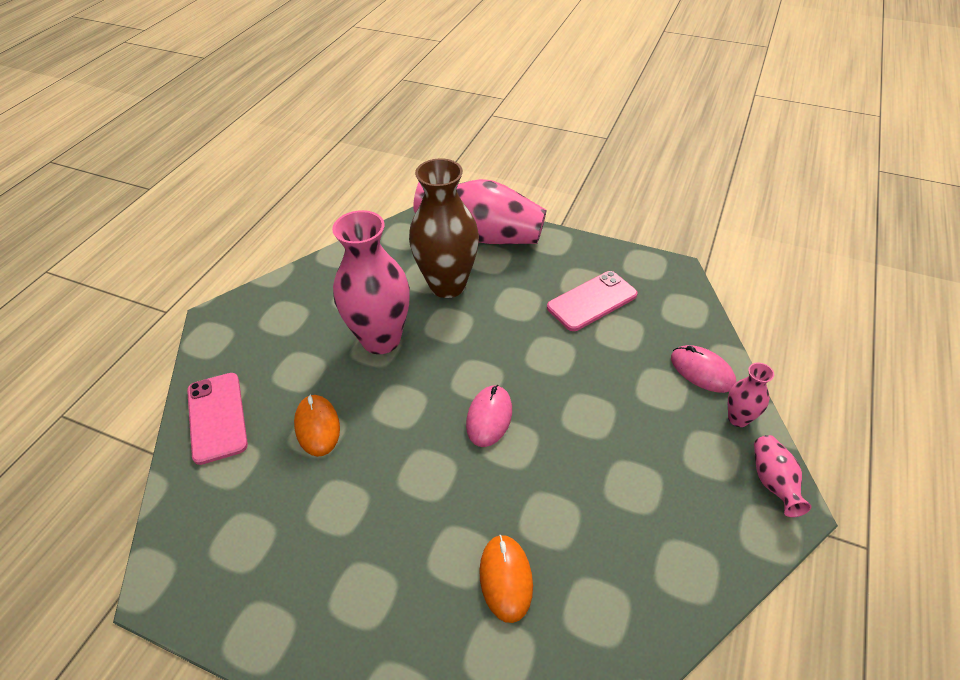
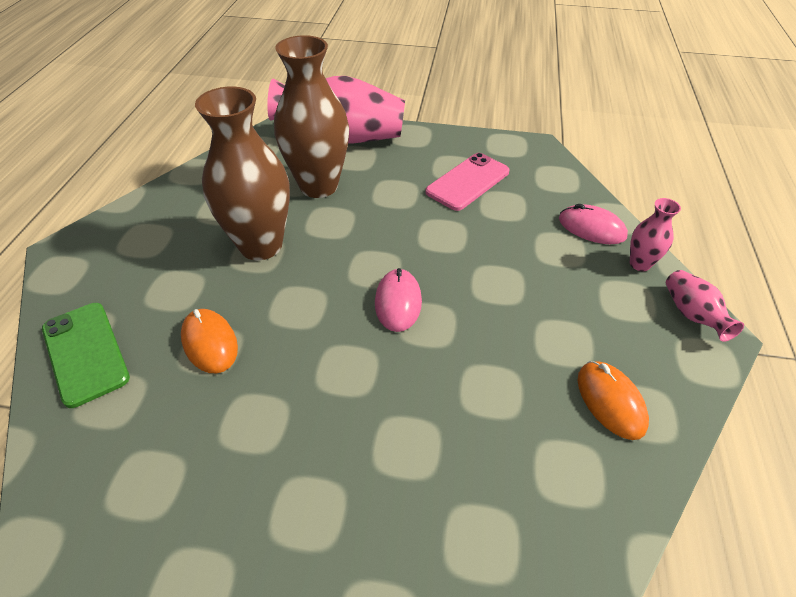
camera: 15 degrees left, 0 degrees up
(217, 417) = (85, 353): pink phone -> green phone
(381, 339) = (261, 245): pink vase -> brown vase
(506, 578) = (464, 459): orange mouse -> orange mouse (610, 401)

